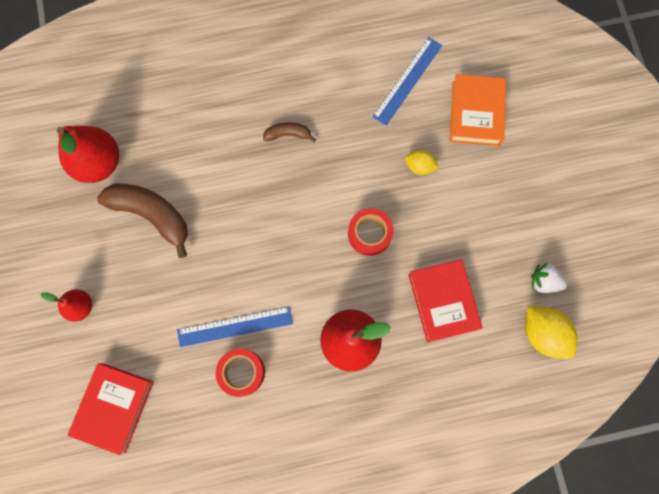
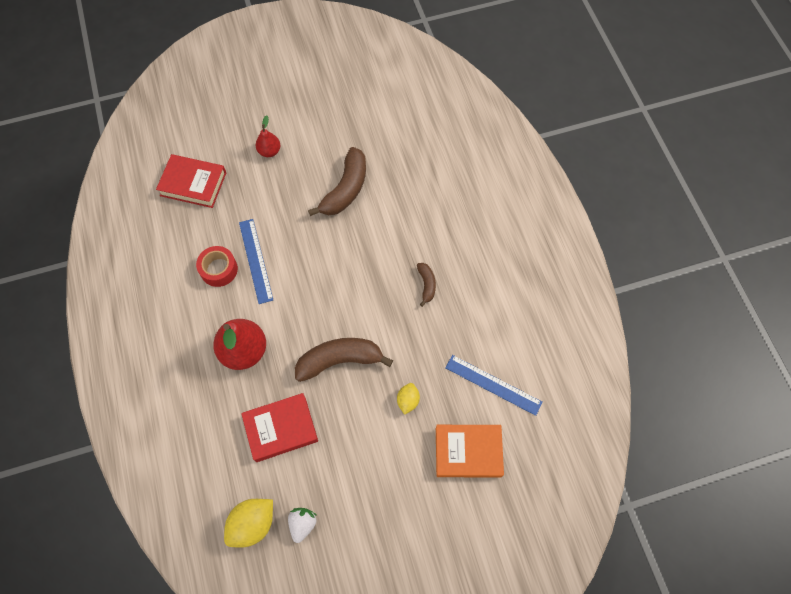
camera: 85 degrees right, 10 degrees down
(99, 163) = (386, 146): red pear -> none
(369, 234) = (340, 360): red tape -> brown banana

